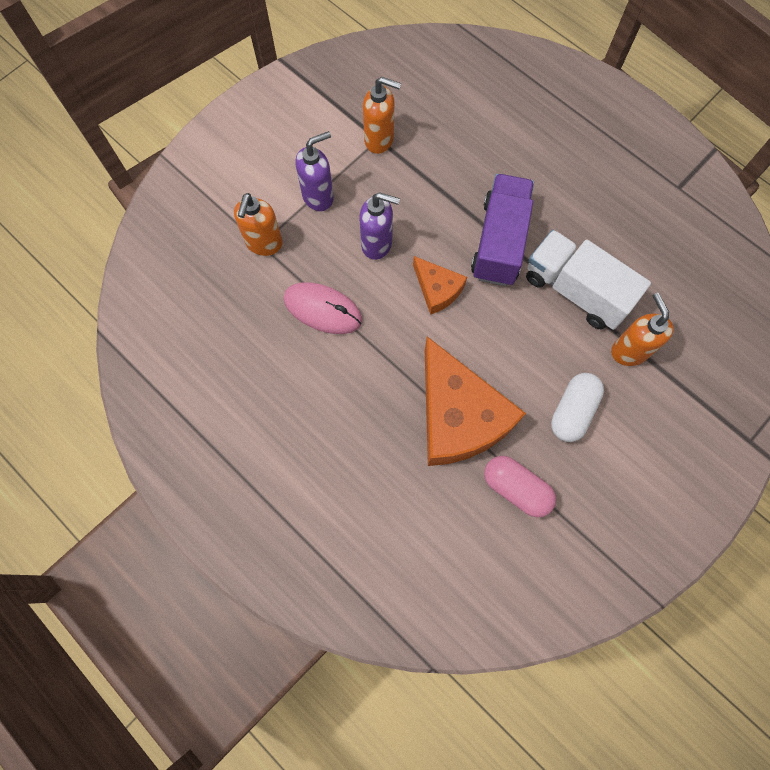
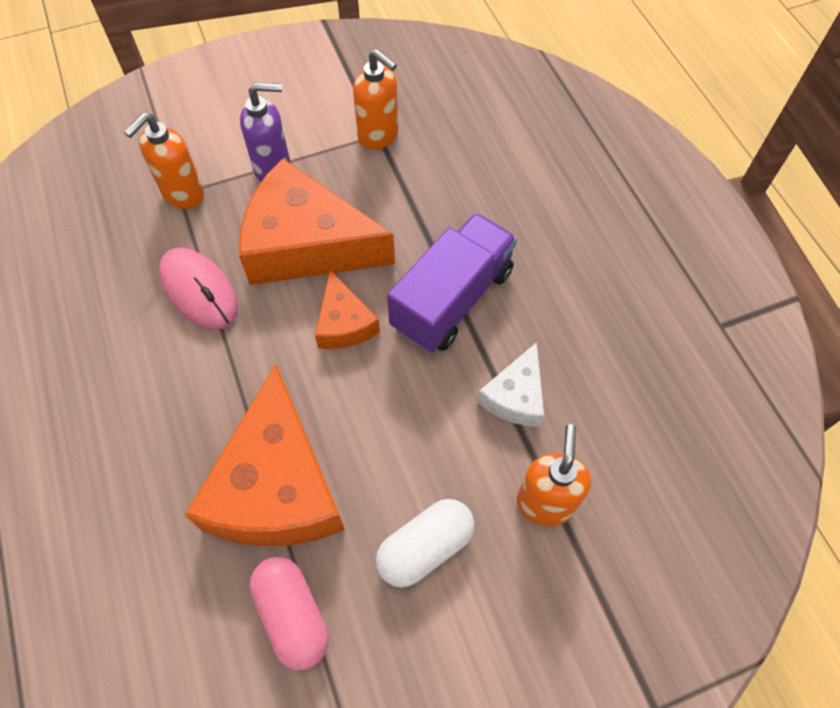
camera: 25 degrees right, 10 degrees down
(377, 244) = (306, 244): purple soap dispenser -> orange cheese
(576, 290) = (515, 396): white truck -> white cheese

